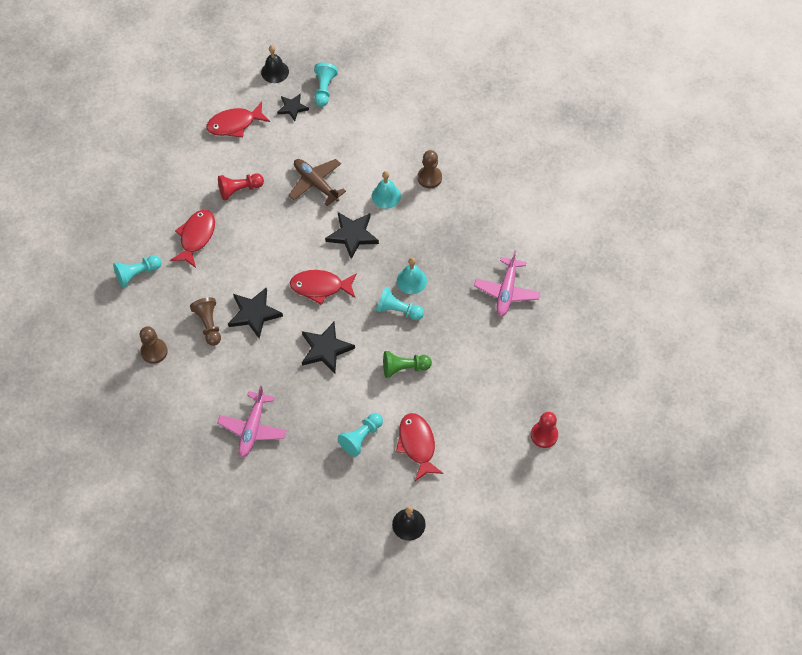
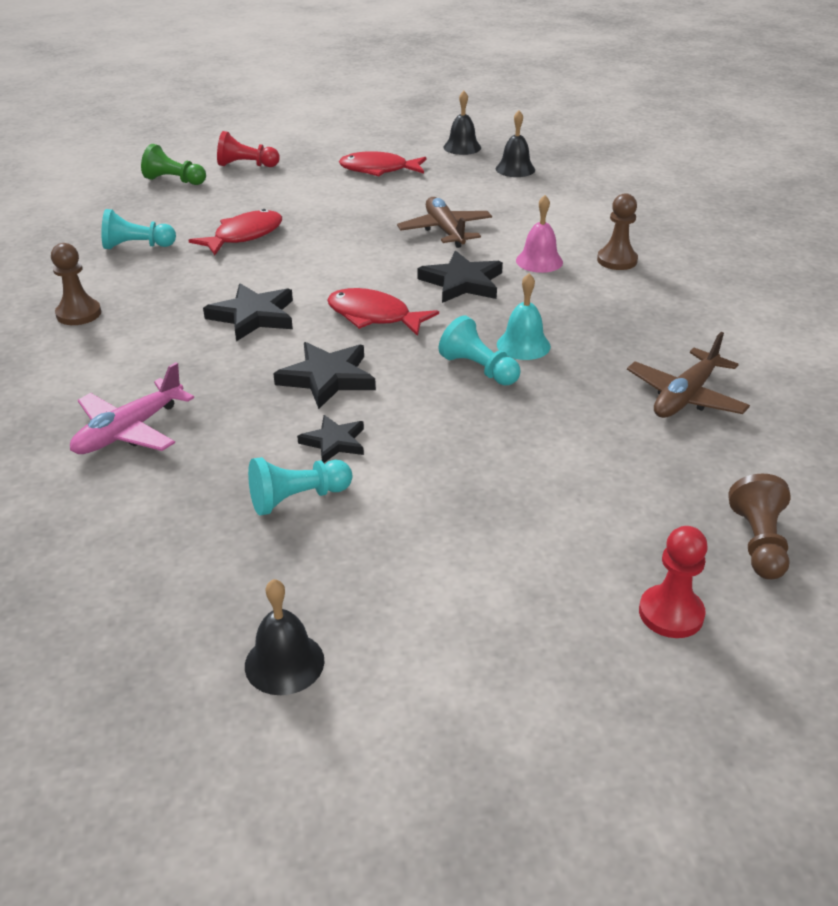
camera: 25 degrees right, 25 degrees down
(209, 324) = (179, 310): brown pawn -> brown pawn (758, 543)
(239, 190) = (338, 214): red pawn -> red pawn (246, 165)
(292, 108) = (462, 173): black star -> black star (334, 442)
(324, 89) = (515, 169): turquoise pawn -> black bell
(386, 196) = (539, 261): turquoise bell -> pink bell
(404, 368) = (442, 435): green pawn -> green pawn (174, 181)
(417, 444) = (393, 542): red fish -> none
(506, 291) = (685, 397): pink plane -> brown plane

